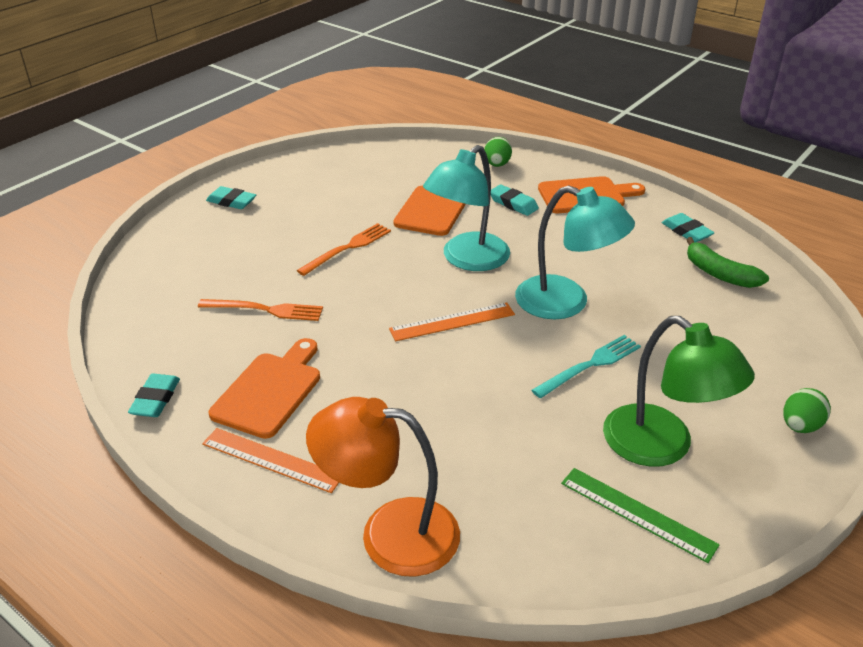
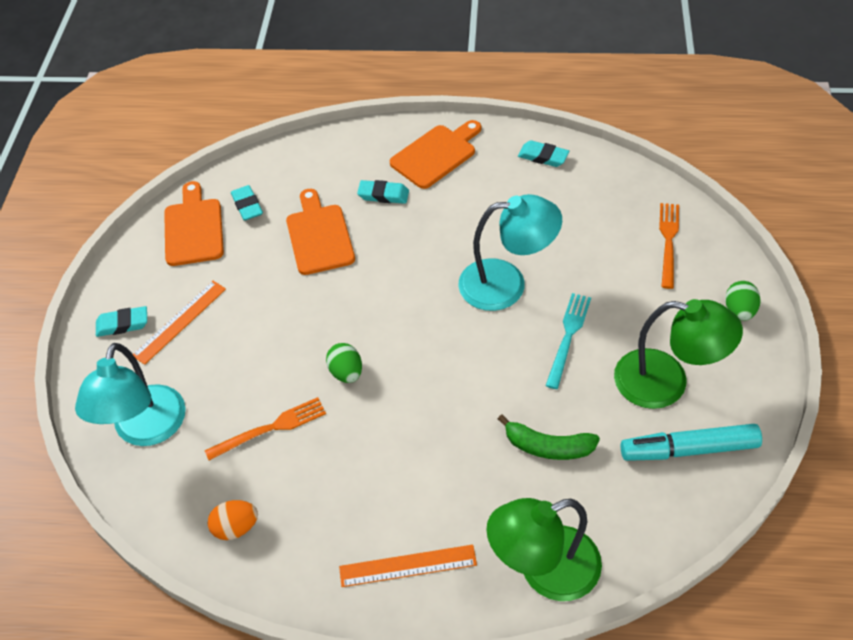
camera: 30 degrees left, 15 degrees up
(155, 399) = (262, 571): turquoise eraser -> turquoise eraser (247, 206)
(169, 360) = (236, 527): none -> orange egg
(270, 391) = (349, 505): orange cutting board -> orange cutting board (193, 228)
(348, 248) = (282, 321): orange fork -> orange fork (668, 241)
(389, 533) = (544, 570): orange lamp -> green lamp
(452, 321) = (435, 352): orange ruler -> orange ruler (179, 321)
(467, 259) = (394, 279): turquoise lamp -> turquoise lamp (146, 430)
(497, 165) = (333, 154): green egg -> green egg (346, 372)
(637, 514) = (688, 449): green ruler -> turquoise marker
(719, 274) = (596, 191): green banana -> green banana (548, 446)

